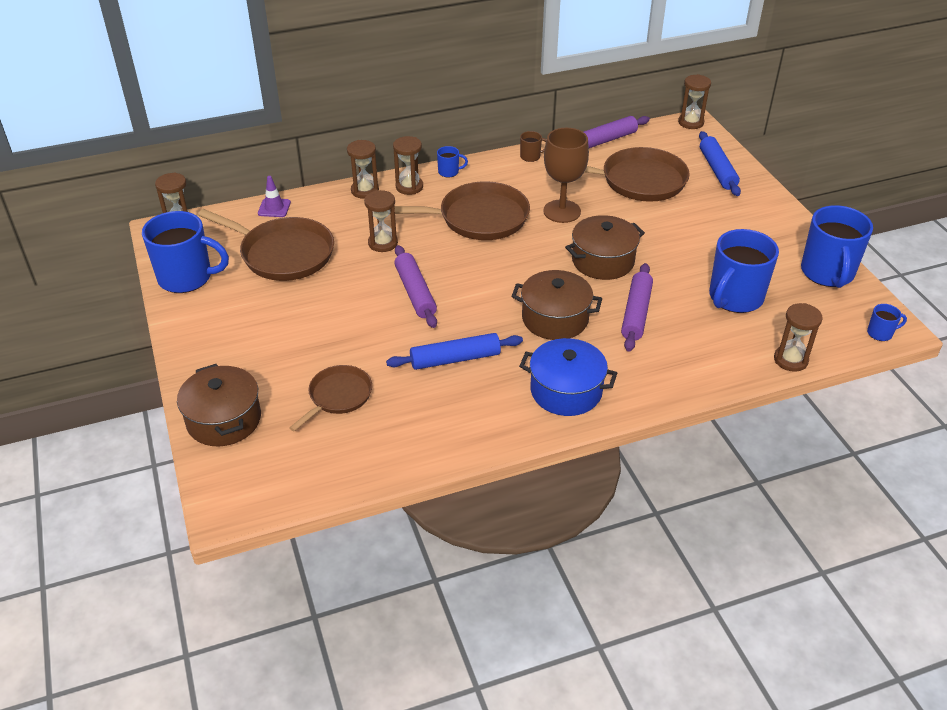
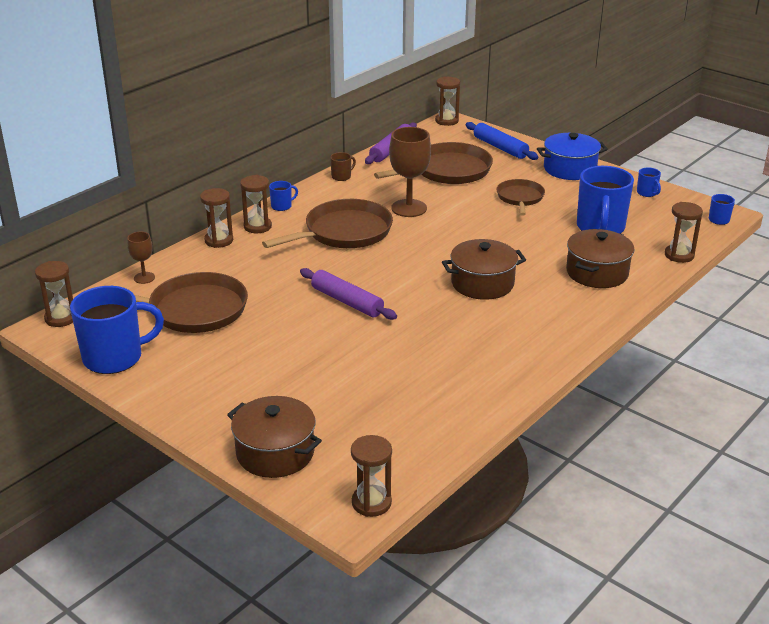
camera: 30 degrees left, 10 degrees down
(274, 208) = (144, 278): purple traffic cone -> brown goblet
(338, 396) = (361, 398): brown pan -> brown pan (520, 198)
(383, 243) = (278, 274): brown hourglass -> brown hourglass (371, 503)
(455, 359) = (432, 337): blue rolling pin -> none
(566, 391) = (543, 329): blue pot -> blue pot (570, 169)
(603, 261) = (478, 233): brown pot -> brown pot (597, 273)
(636, 313) = (540, 260): purple rolling pin -> none
(827, 273) = (647, 193): blue mug -> blue mug, size x0.44

